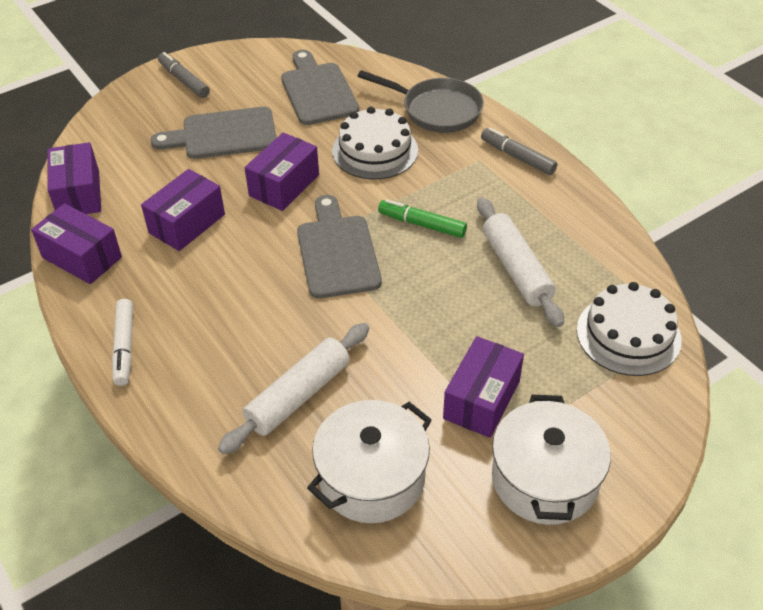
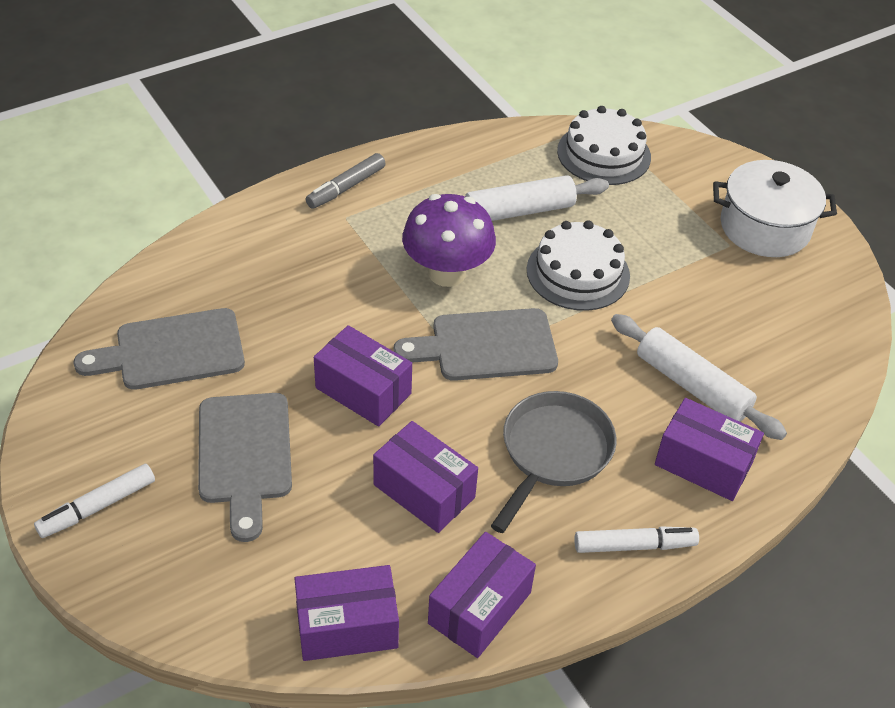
camera: 90 degrees left, 0 degrees up
(184, 80) = (97, 507): grey marker -> white marker
(371, 477) = (781, 336): white pot -> none
(375, 150) = (311, 302): white cake -> white cake (578, 273)
(422, 224) = (447, 273): green marker -> purple mushroom
(437, 110) = (244, 241): grey pan -> grey pan (553, 452)
(481, 400) = (685, 255): purple box -> purple box (703, 463)

